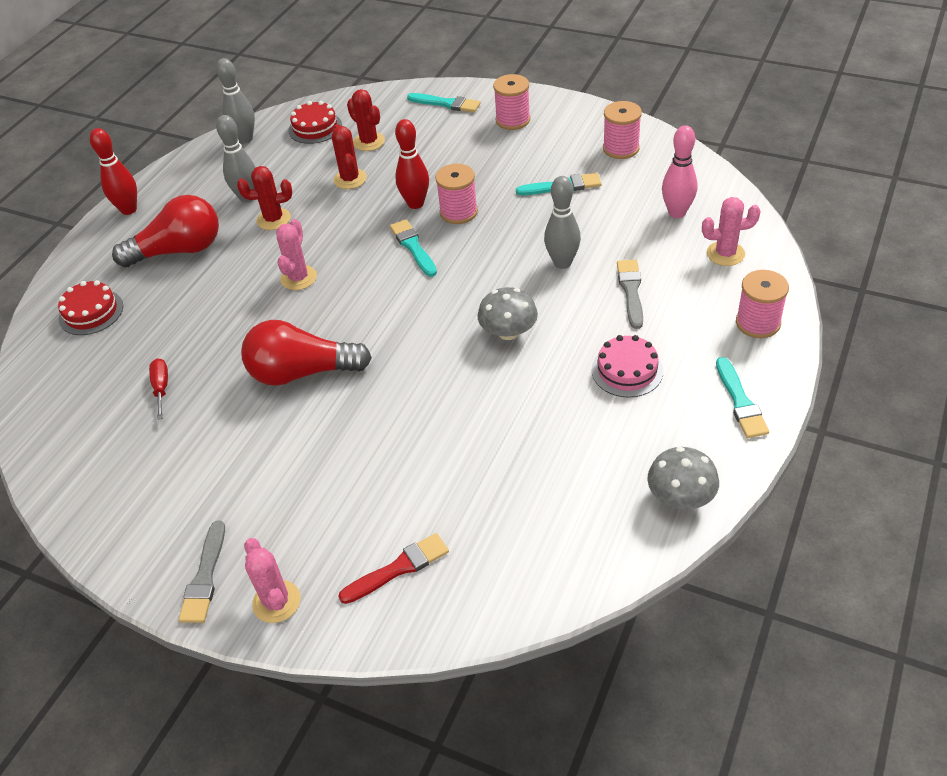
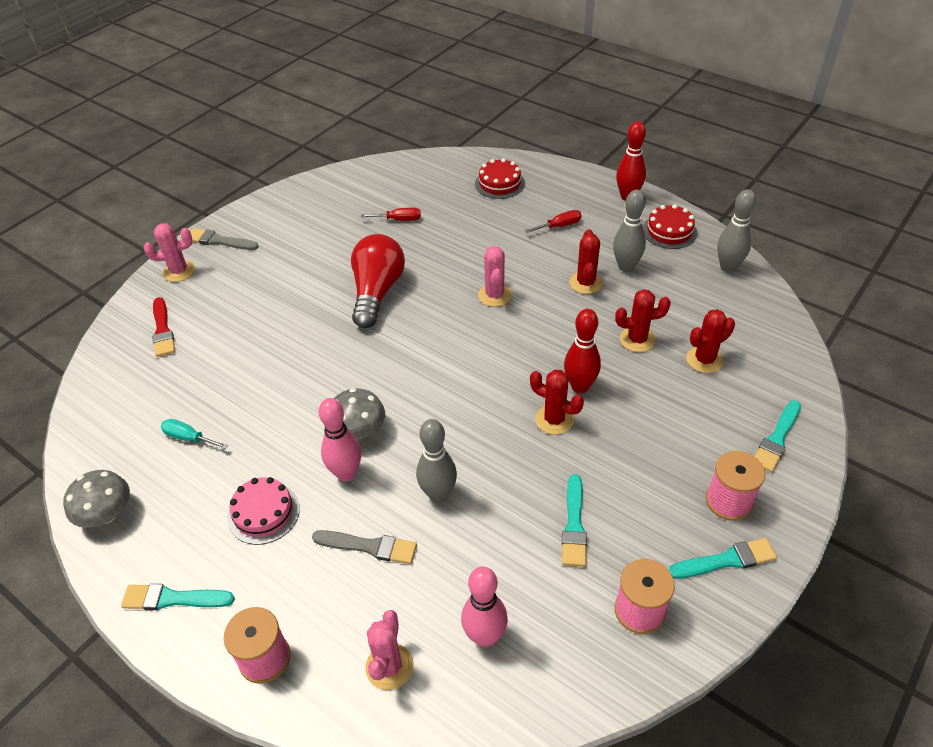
camera: 100 degrees right, 0 degrees up
(179, 250) = (559, 226): red light bulb -> red screwdriver
(298, 278) = (494, 295): pink cactus -> pink cactus turned 60 degrees clockwise
(315, 127) = (741, 319): red cake -> red cake (669, 231)
(413, 247) = (509, 377): turquoise brush -> turquoise brush (726, 560)
(458, 212) = (554, 419): pink spool -> red cactus
(561, 466) = (188, 438): none -> turquoise screwdriver
(562, 326) = (346, 473): none -> pink bowling pin

